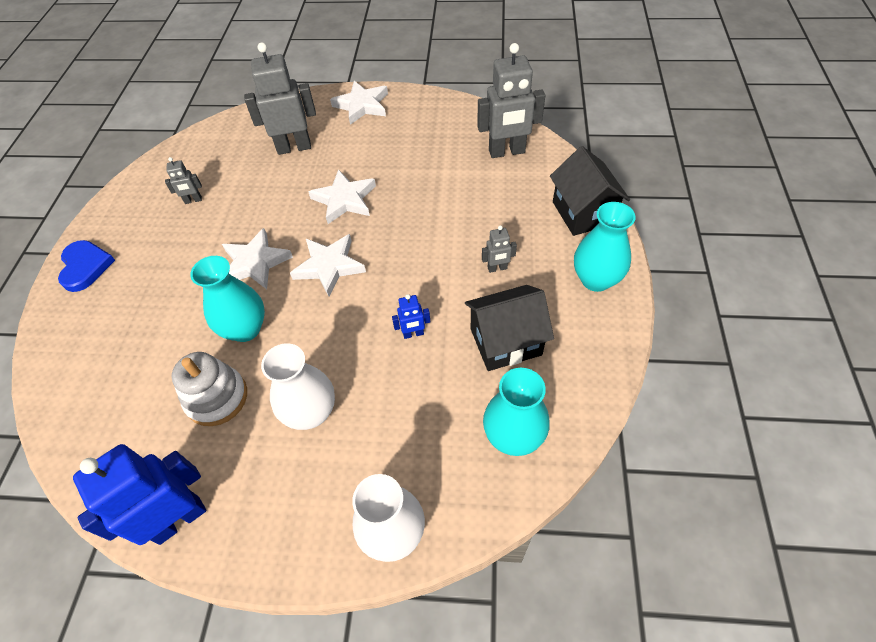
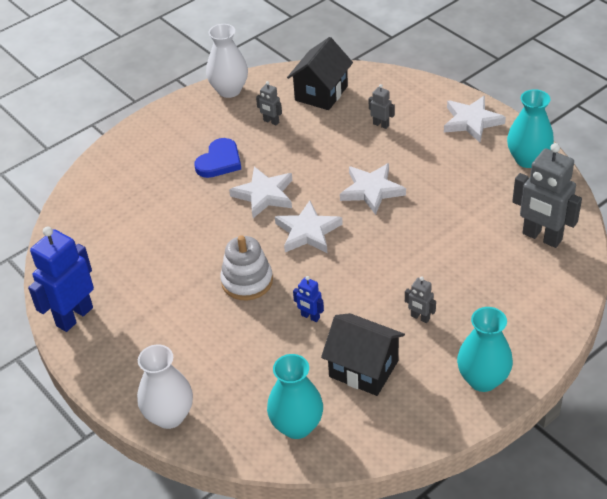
camera: 45 degrees right, 10 degrees down
(85, 267) = (164, 125): blue heart -> blue heart (219, 161)
(179, 519) = (74, 316): blue robot -> blue robot turned 60 degrees counterclockwise
(217, 398) = (156, 265): white stacking toy -> white stacking toy (247, 281)
(245, 329) = (214, 235): turquoise vase -> turquoise vase (527, 159)
(294, 147) = (381, 124): grey robot -> grey robot, size x0.47
(311, 412) = (197, 315): white vase -> white vase (229, 90)
(583, 213) = (540, 327): black house -> black house (321, 93)

